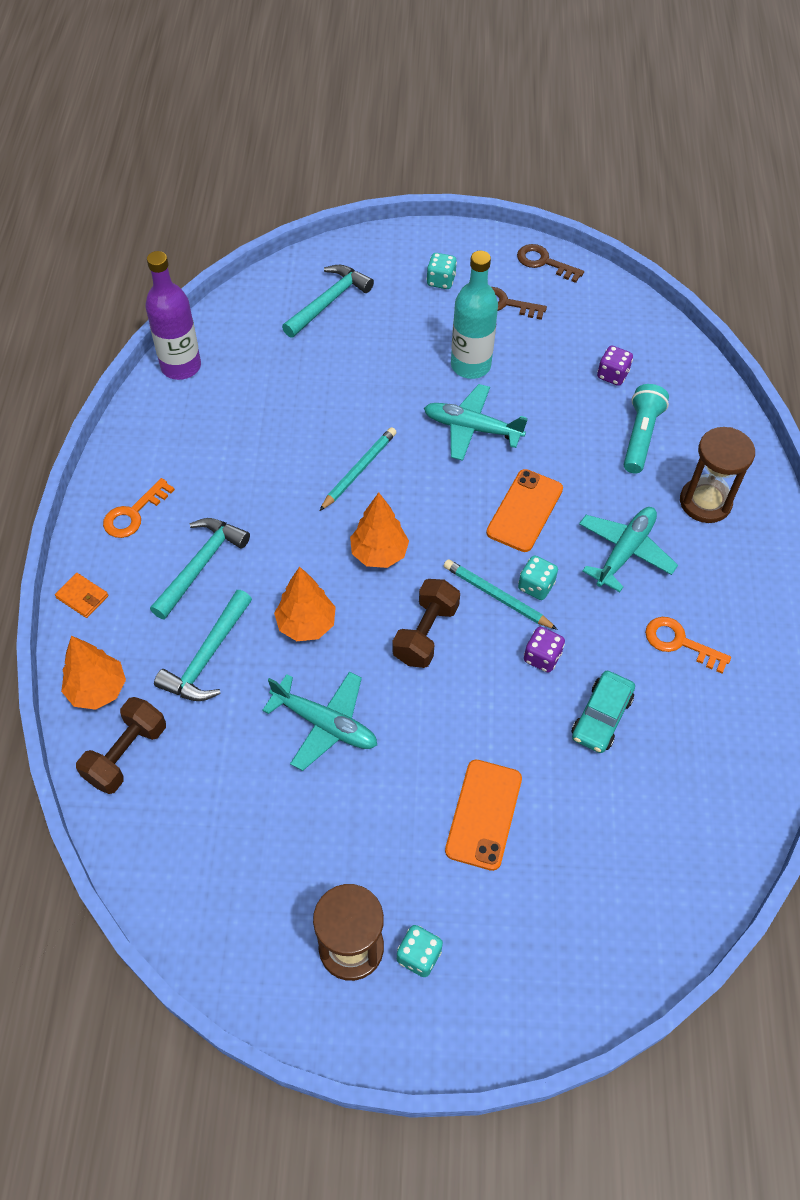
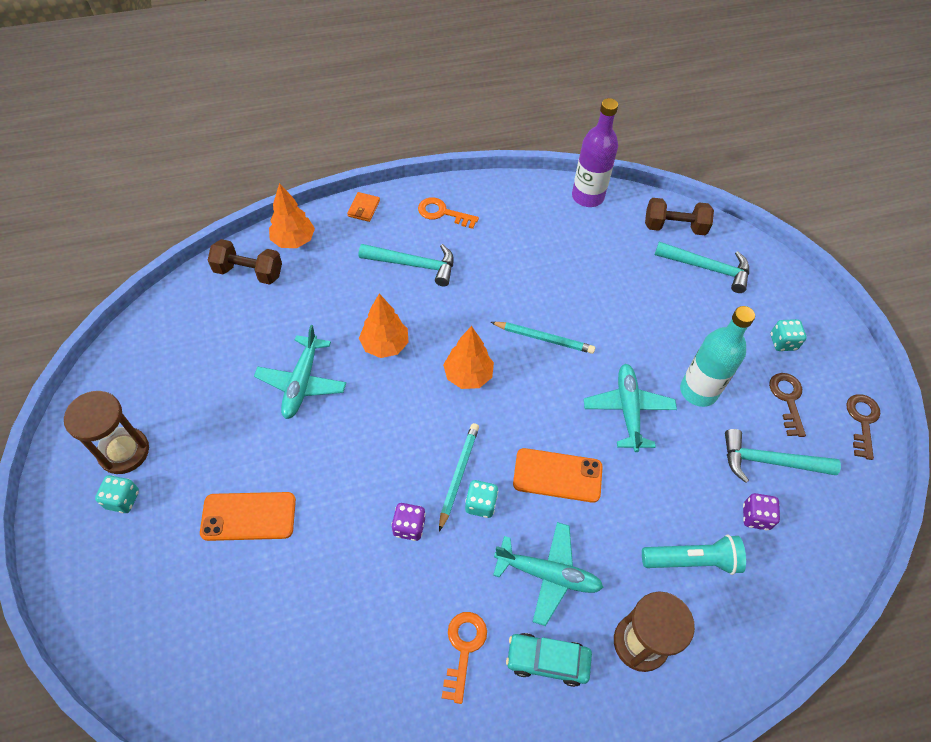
camera: 70 degrees right, 0 degrees up
(207, 656) = (338, 293): turquoise hammer -> turquoise hammer (769, 461)
(425, 633) = (403, 430): brown dumbbell -> brown dumbbell (674, 227)
(601, 717) = (363, 592): turquoise car -> turquoise car (547, 661)

